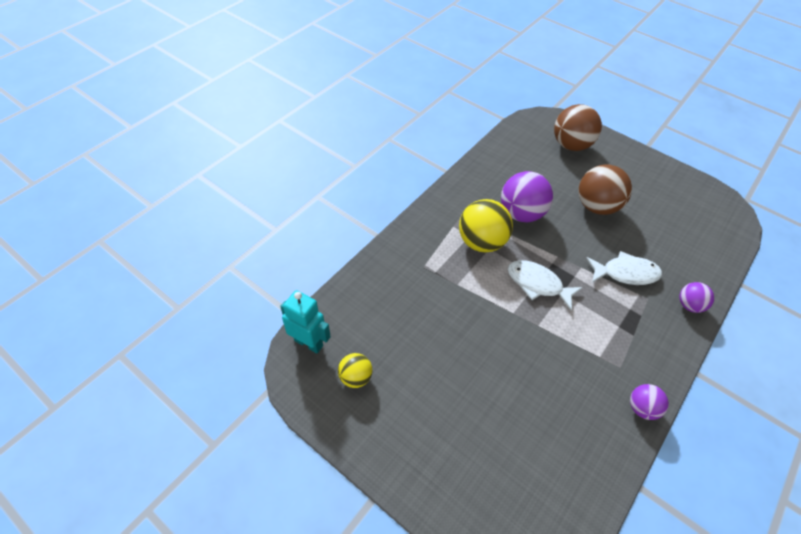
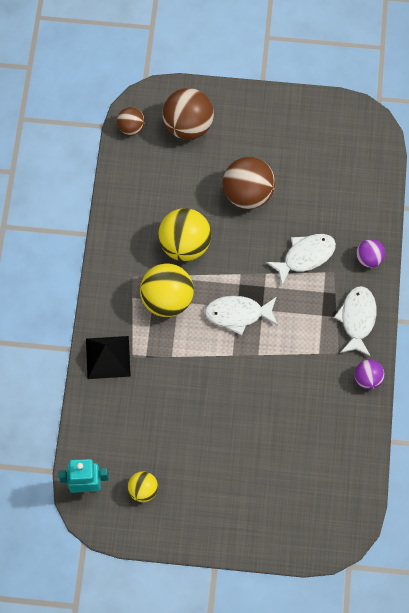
camera: 30 degrees left, 15 degrees up
(403, 256) = (108, 357): none -> black pyramid
(521, 213) = (185, 245): purple ball -> yellow ball
(525, 127) = (131, 127): none -> brown ball
(654, 348) = (357, 319): none -> white fish

